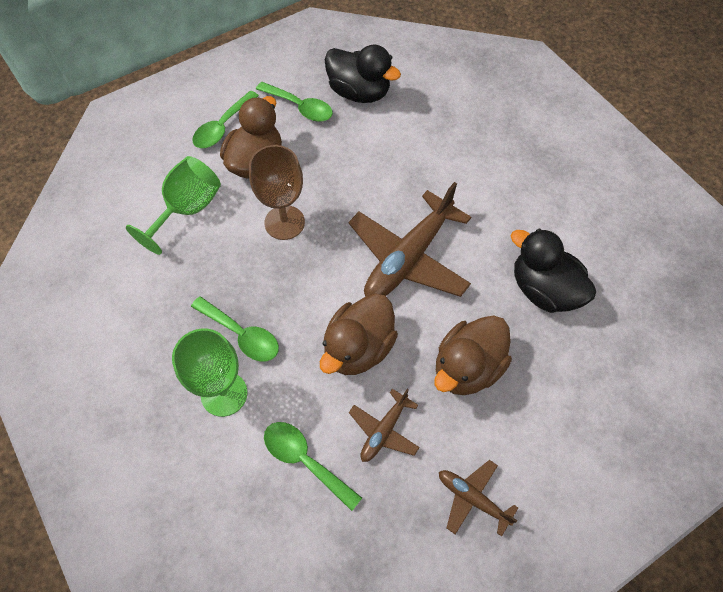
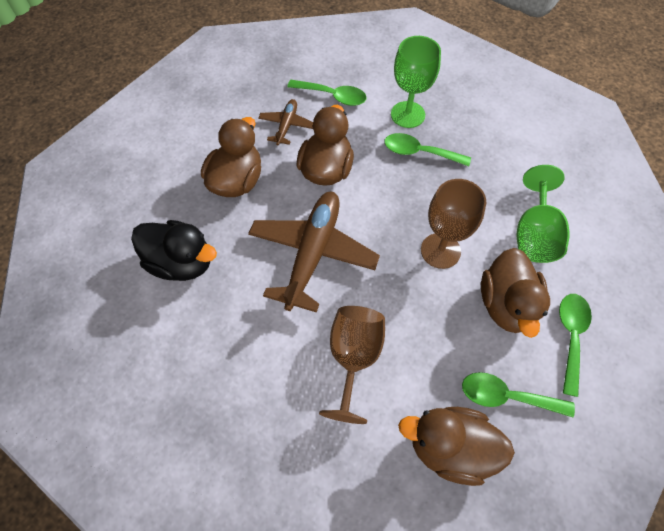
camera: 160 degrees right, 0 degrees up
(359, 92) = (450, 448): black duck -> brown duck
(405, 163) = (354, 358): none -> brown goblet
(472, 498) = (215, 107): brown plane -> none

